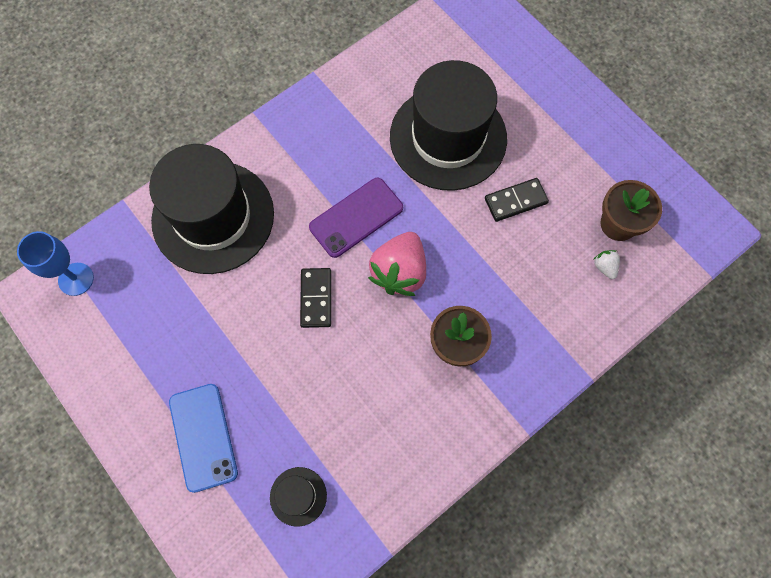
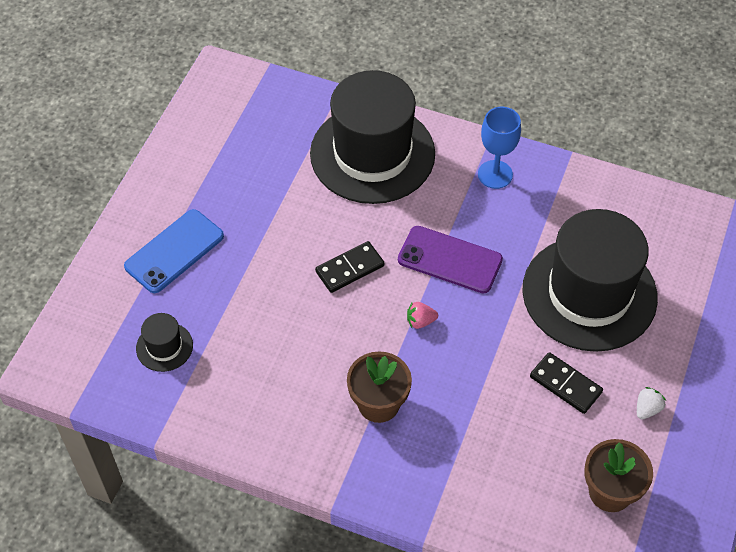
camera: 60 degrees right, 15 degrees down
(76, 279) = (252, 92): blue goblet -> blue goblet (495, 174)
(399, 272) = (420, 321): pink strawberry -> pink strawberry, size x0.43
(604, 267) = (552, 500): white strawberry -> white strawberry (647, 409)

